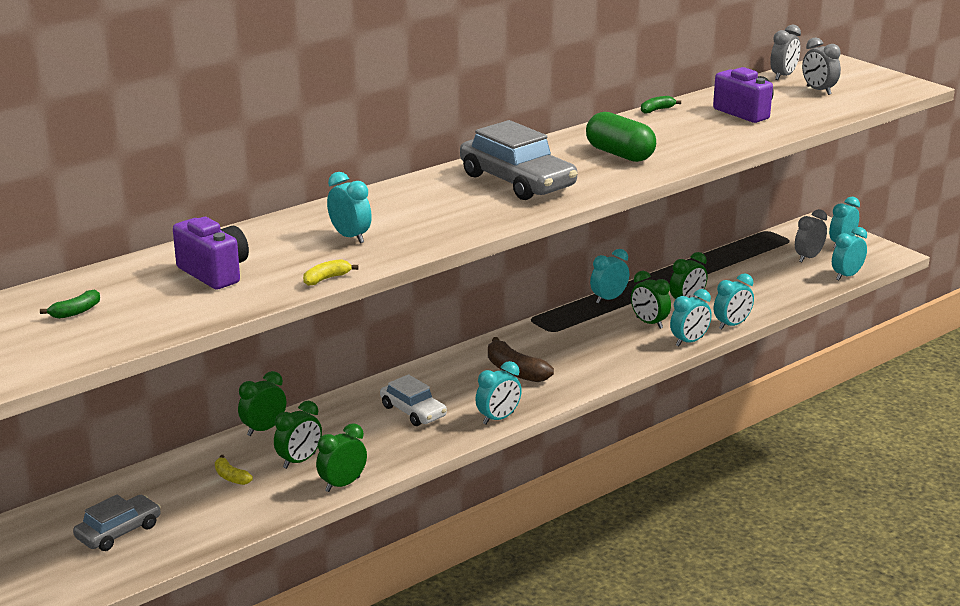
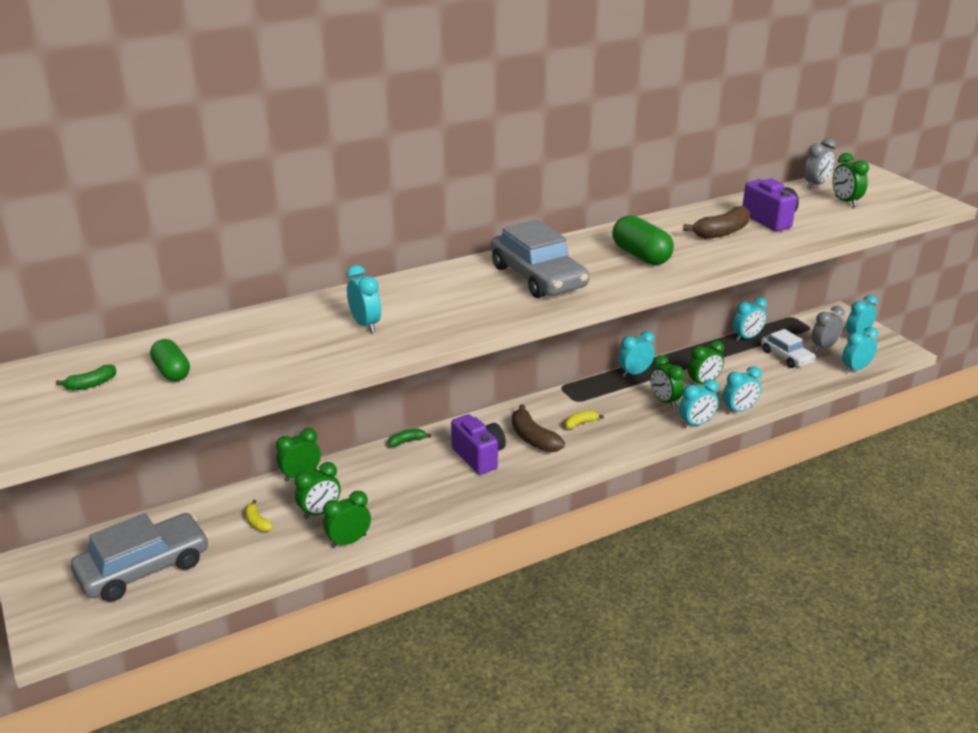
camera: 10 degrees right, 5 degrees up
(118, 532) = (144, 568): grey car -> grey car, size x1.70
(159, 294) = (172, 372): none -> green capsule
(214, 273) = (230, 353): purple camera -> purple camera (479, 457)
(326, 279) = (325, 369): yellow banana -> yellow banana (580, 423)
(413, 411) = (433, 471): white car -> white car (786, 356)
(498, 418) = (505, 487): turquoise clock -> turquoise clock (747, 337)
(657, 110) = (689, 212): green banana -> green banana (407, 441)
(698, 127) = (722, 232): none -> brown banana
(818, 90) = (845, 201): grey clock -> green clock

